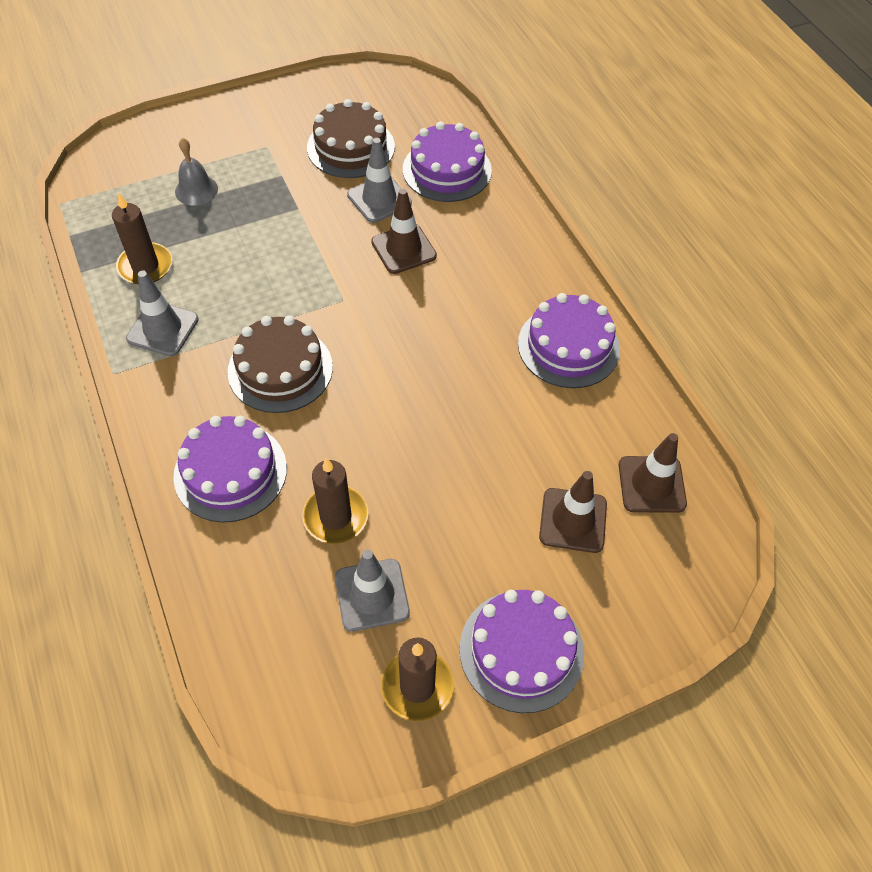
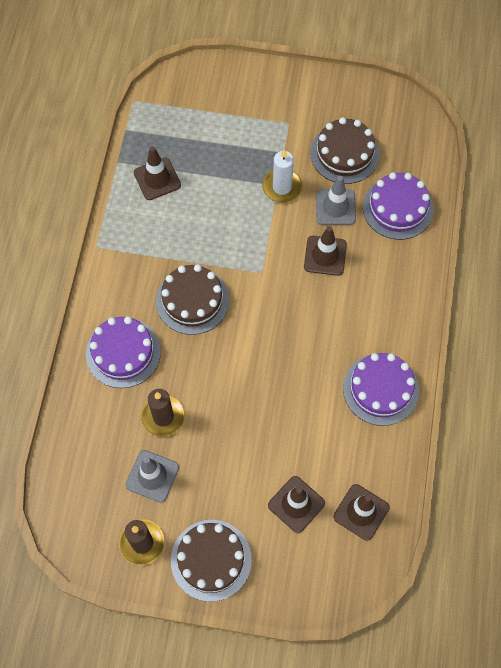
camera: 35 degrees right, 10 degrees up
(145, 266) = (157, 179): brown candle -> brown traffic cone
(163, 329) = (141, 232): grey traffic cone -> none
(196, 190) = (222, 135): grey bell -> none
(304, 207) = (282, 187): none -> white candle
(521, 650) = (211, 560): purple cake -> brown cake

